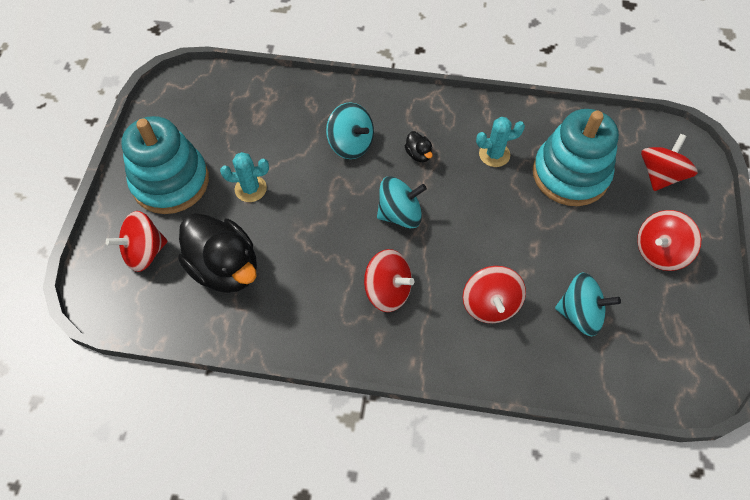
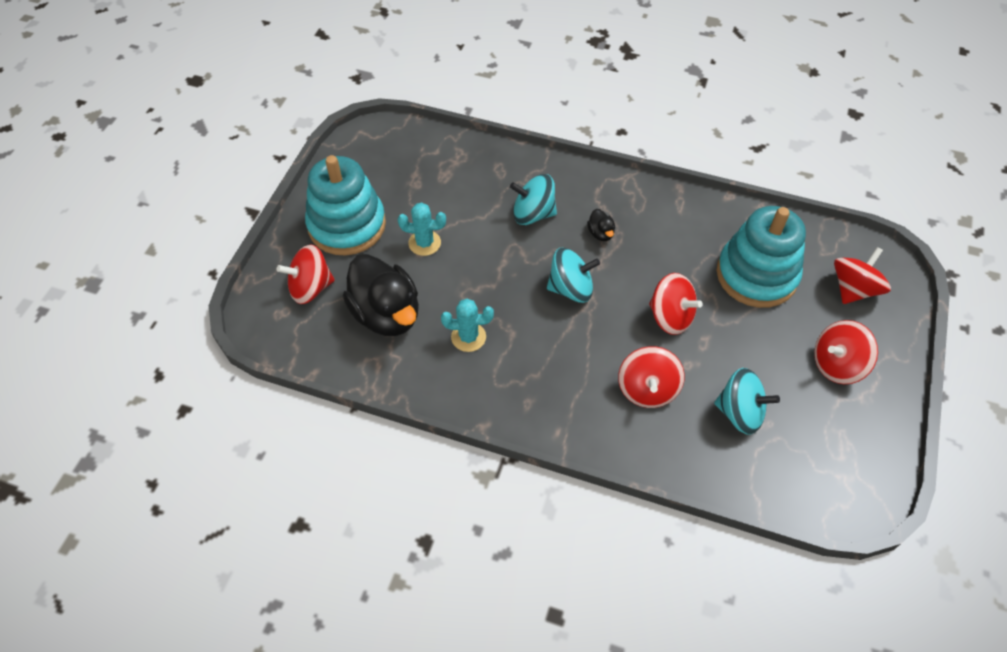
camera: 10 degrees right, 5 degrees down
(351, 144) = (533, 214): turquoise spinning top -> turquoise spinning top turned 135 degrees clockwise
(388, 290) = (545, 360): red spinning top -> red spinning top (670, 317)
(494, 154) = (679, 244): turquoise cactus -> turquoise cactus (468, 337)

